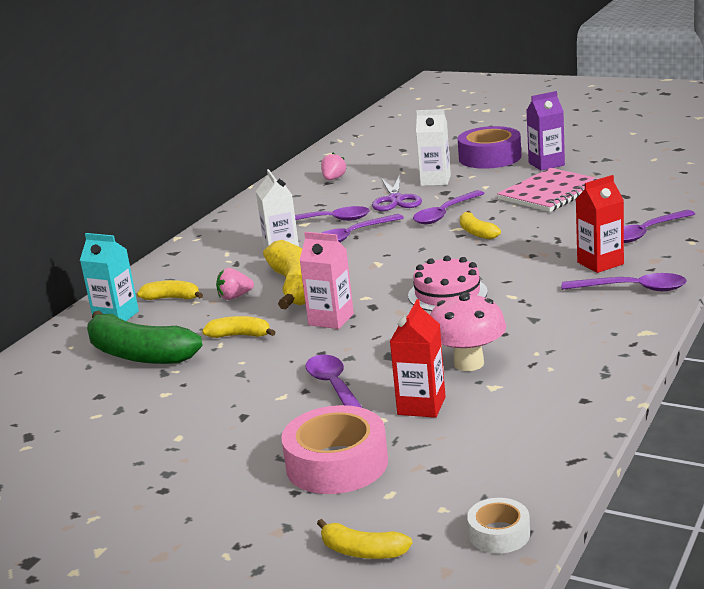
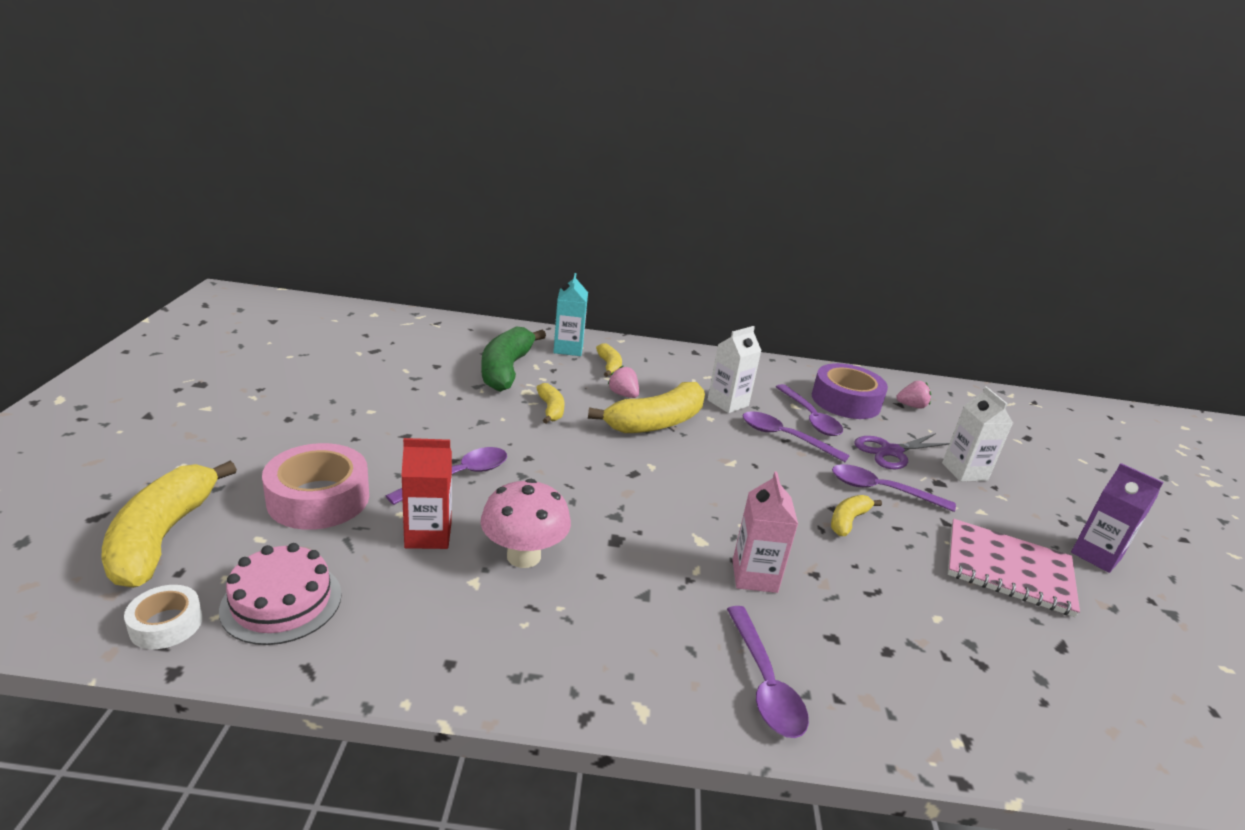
camera: 60 degrees right, 5 degrees up
(331, 319) = (596, 452): pink carton -> pink carton (754, 576)
(362, 551) = (162, 536): yellow banana -> yellow banana, size x1.95
(447, 294) = (681, 519): pink cake -> pink cake (281, 601)
(490, 157) = (1069, 504): purple tape -> purple tape (845, 401)
(600, 263) = (825, 641): red carton -> none
(646, 233) = (952, 682): purple spoon -> none

